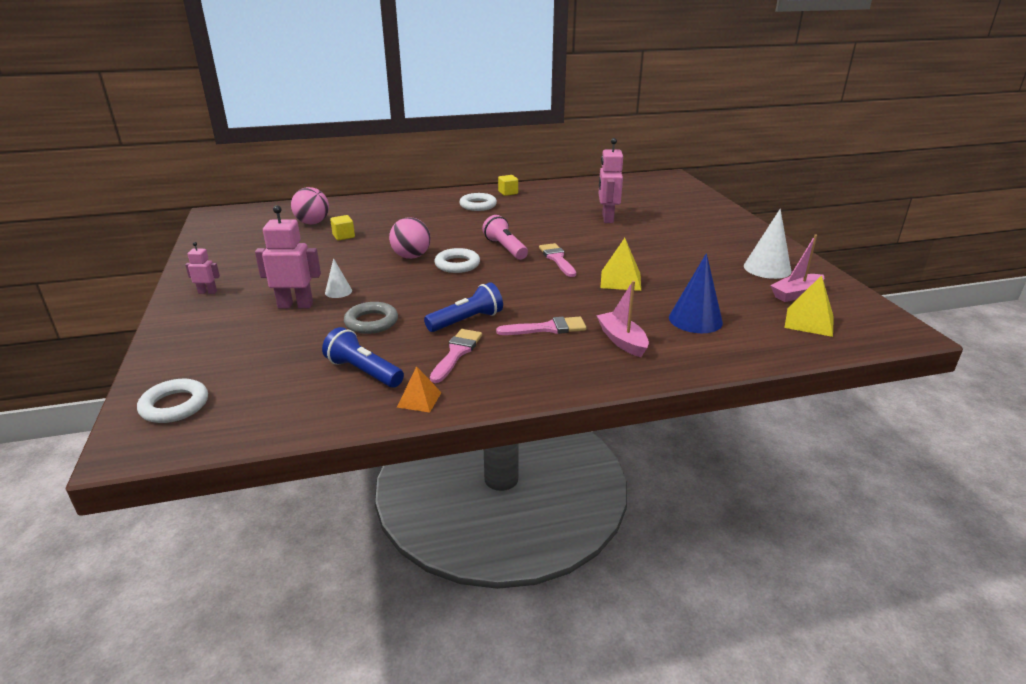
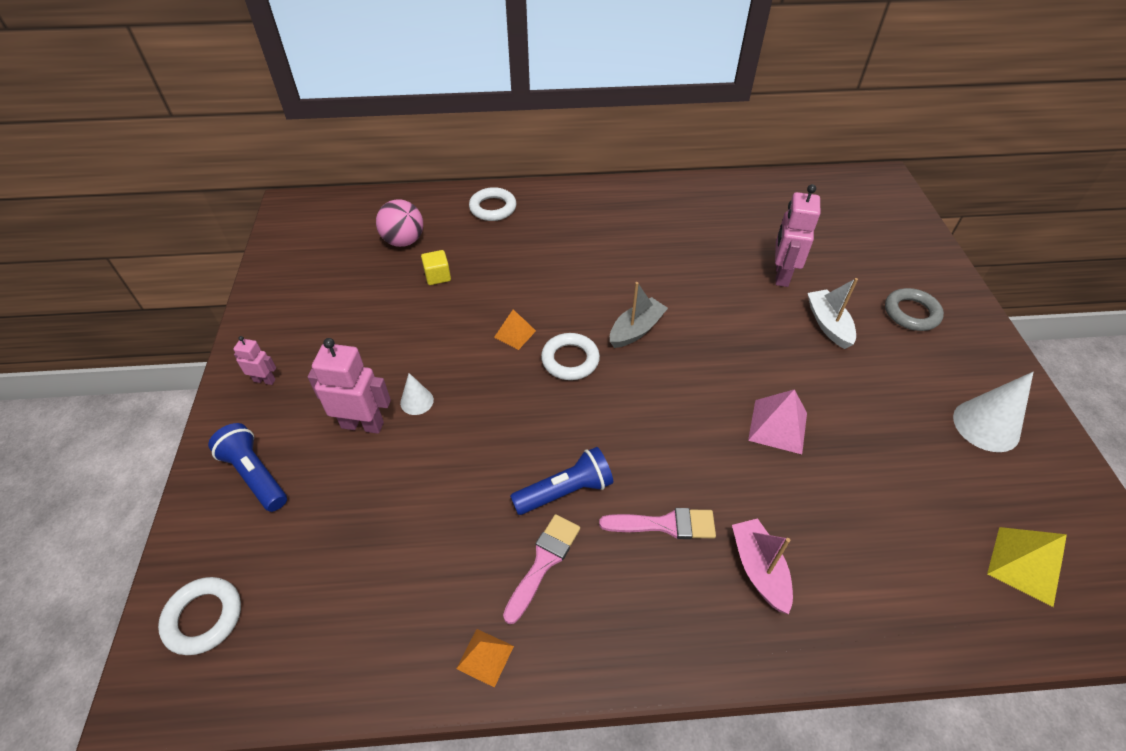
camera: 10 degrees right, 20 degrees up
(363, 372) = (426, 584): blue flashlight -> blue flashlight (255, 475)
(371, 322) = (448, 476): grey ring -> grey ring (911, 313)
(411, 256) = (515, 334): pink ball -> orange pyramid
(478, 205) = (614, 223): white ring -> white ring (493, 208)
(505, 248) = (636, 330): pink flashlight -> grey boat
(508, 193) = (657, 197): yellow cube -> none
(557, 259) = (700, 364): pink brush -> none
(620, 280) = (778, 426): yellow pyramid -> pink pyramid
(646, 236) = (828, 324): none -> white boat
(695, 320) = (865, 535): blue cone -> none
(796, 294) = (1017, 495): pink boat -> none

